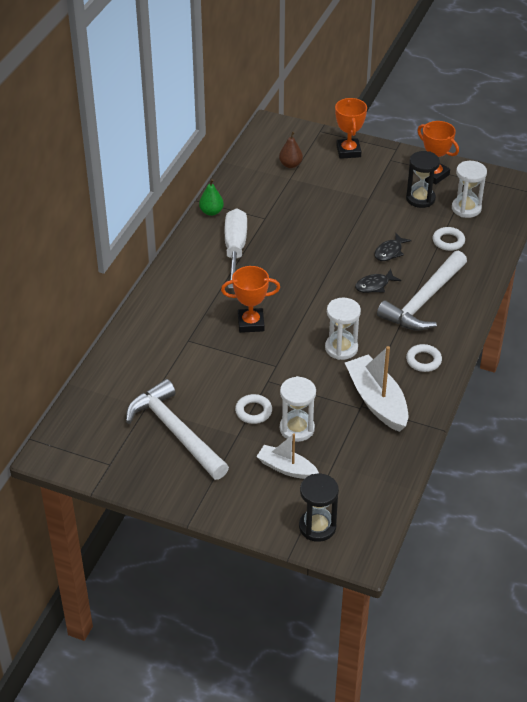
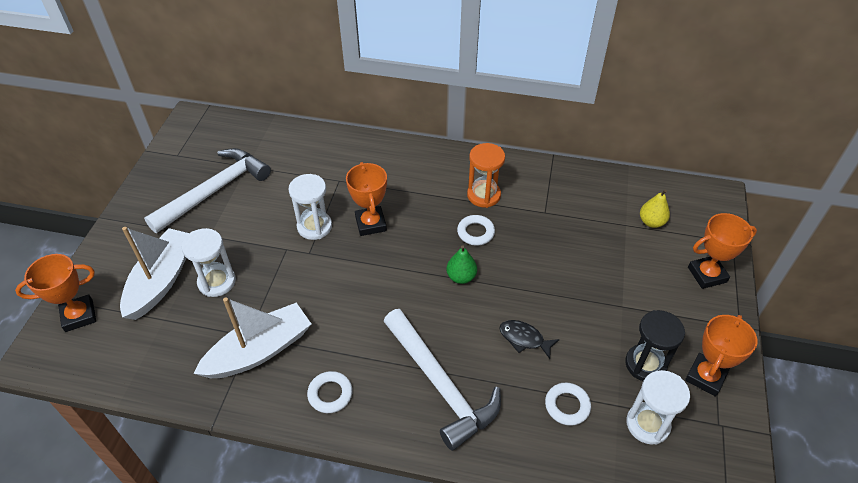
camera: 80 degrees right, 5 degrees up
(211, 212) = (539, 168): green pear -> green pear (461, 277)
(235, 250) = (483, 195): white screwdriver -> orange hourglass
(253, 411) = (241, 243): white ring -> white ring (475, 232)
(286, 468) = (162, 280): white boat -> white boat, size x1.63
(290, 165) = (651, 222): brown pear -> yellow pear
(317, 527) = (79, 316): black hourglass -> orange trophy
(341, 348) = (342, 307): white hourglass -> white hourglass (314, 227)
(374, 285) = (456, 329): black fish -> none
(423, 301) = (440, 385): white hammer -> white hammer turned 150 degrees counterclockwise

